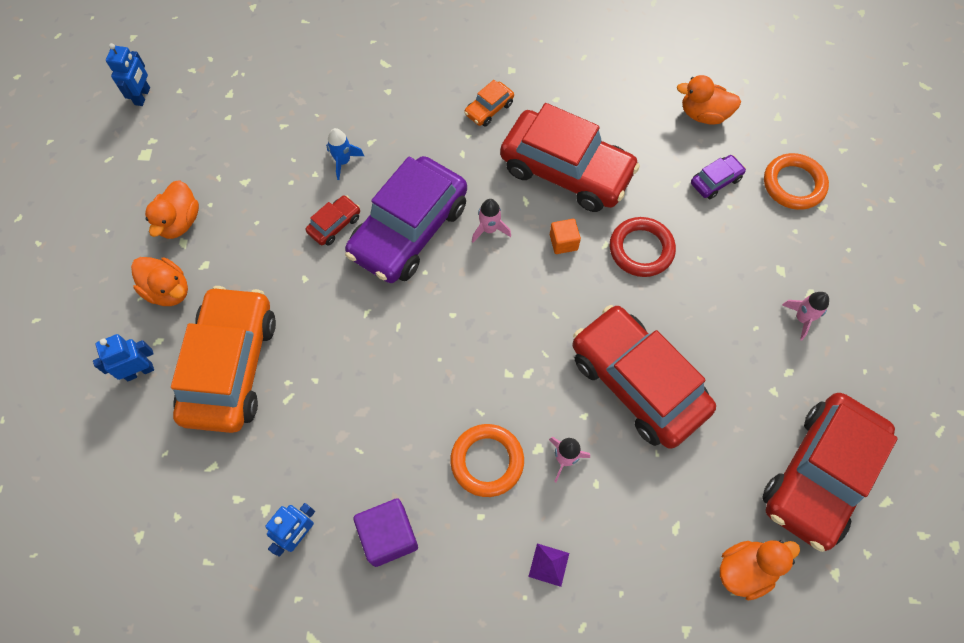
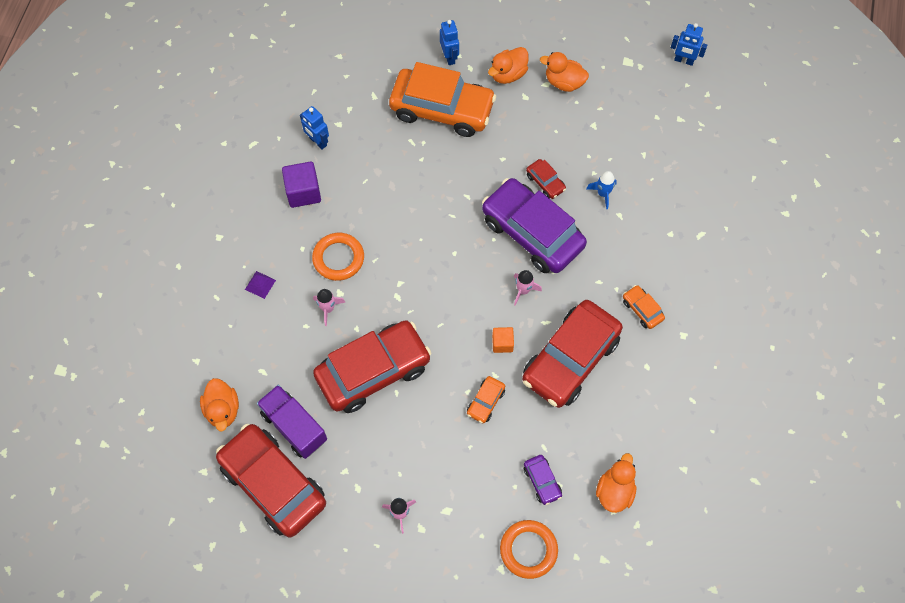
camera: 100 degrees right, 0 degrees up
(641, 249) = (485, 402): red ring -> orange car
(738, 466) = (294, 426): none -> purple truck

